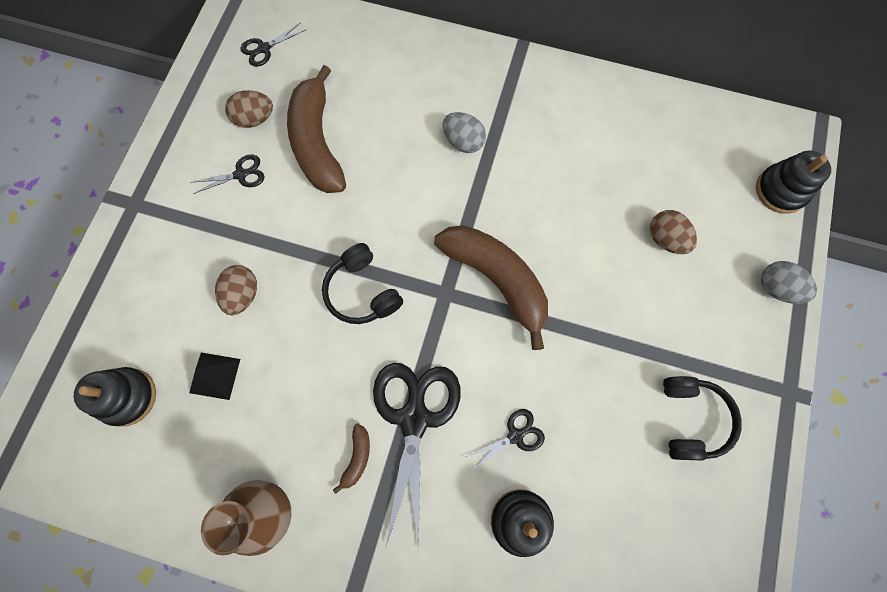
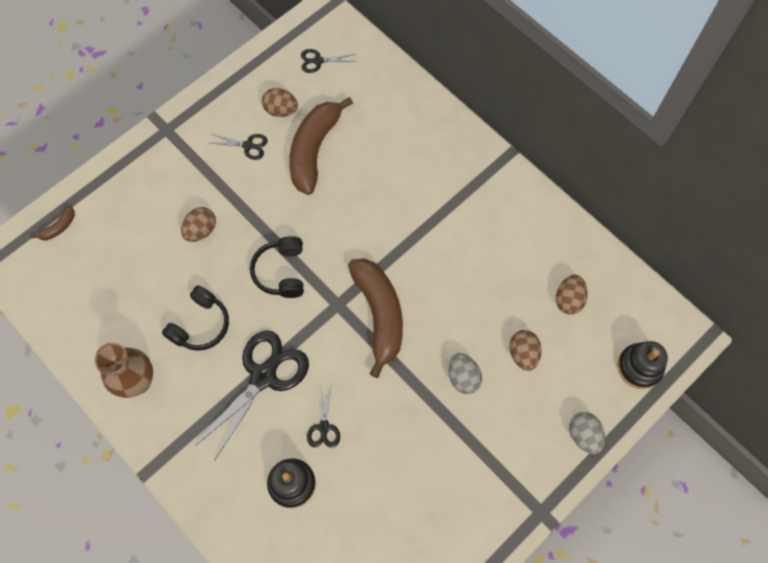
camera: 30 degrees right, 5 degrees down
(128, 397) = (91, 258): black stacking toy -> none
(214, 375) = (152, 274): black pyramid -> none
(357, 458) = (210, 380): brown banana -> brown banana (58, 228)
(463, 142) = (419, 203): grey egg -> grey egg (463, 377)
(515, 436) = (324, 427): black scissors -> black scissors turned 90 degrees clockwise
(672, 161) = (568, 300): none -> brown egg
(691, 419) = (454, 488): black headphones -> black headphones (200, 325)

